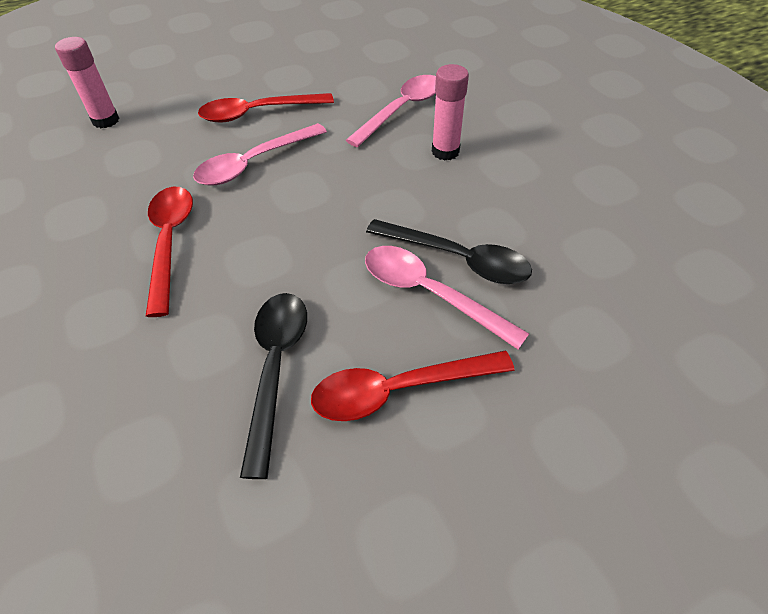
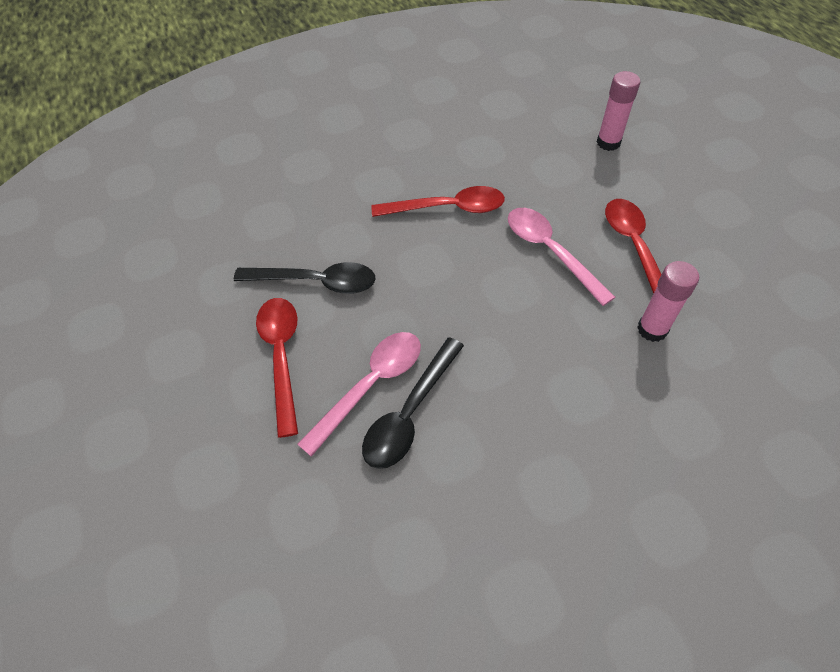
camera: 95 degrees right, 5 degrees up
(402, 109) = (660, 382): pink spoon -> none
(445, 151) = (579, 421): pink glue stick -> pink glue stick (652, 329)

